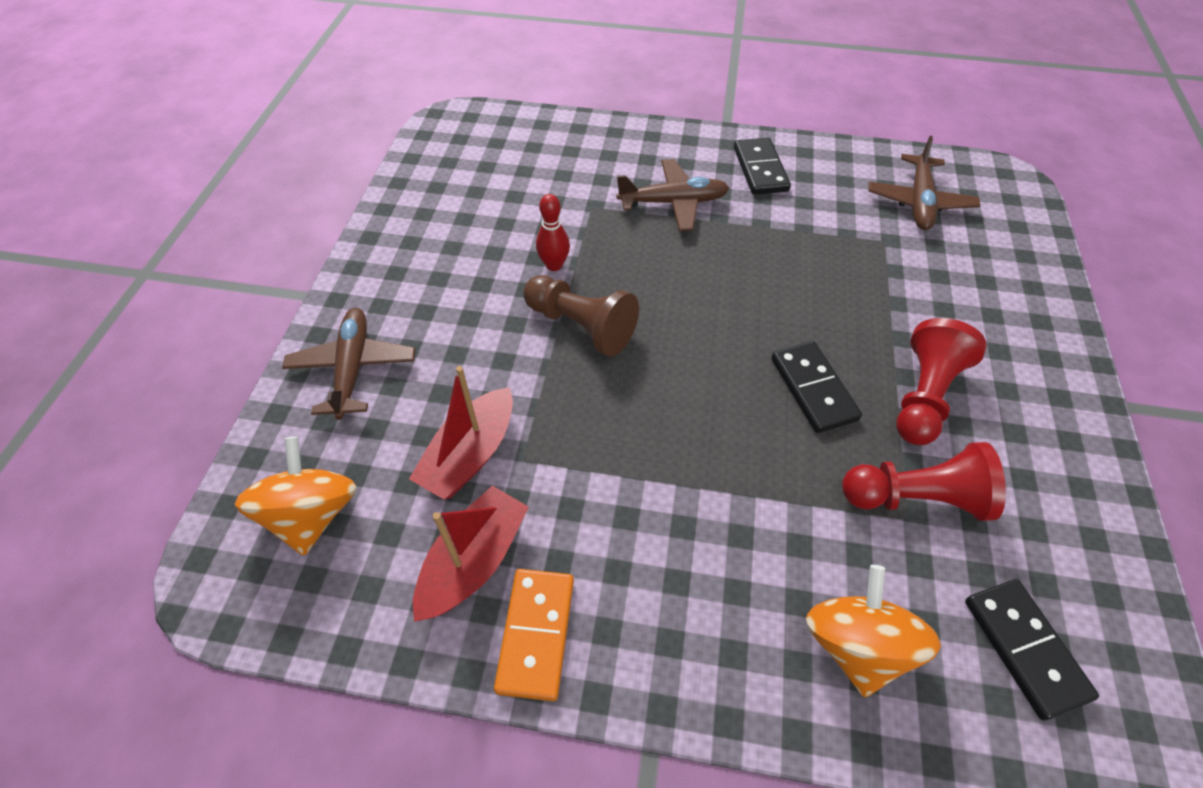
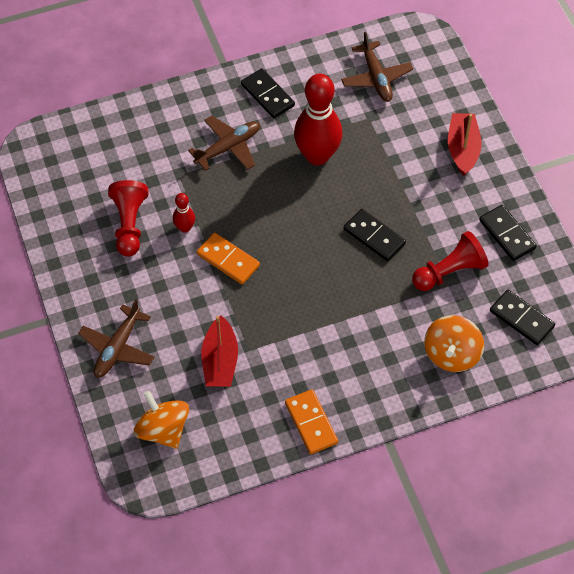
camera: 30 degrees left, 5 degrees up
(353, 368) = (117, 348): brown plane -> brown plane turned 120 degrees counterclockwise
(474, 561) = (260, 408): red boat -> red boat (463, 149)
(581, 326) = (228, 260): brown pawn -> orange domino
(786, 255) = (317, 156): none -> red bowling pin
(856, 645) = (451, 354): orange spinning top -> orange spinning top turned 135 degrees counterclockwise
(924, 396) = (431, 213): red pawn -> red pawn (129, 224)
(1047, 485) = (507, 234): none -> black domino

